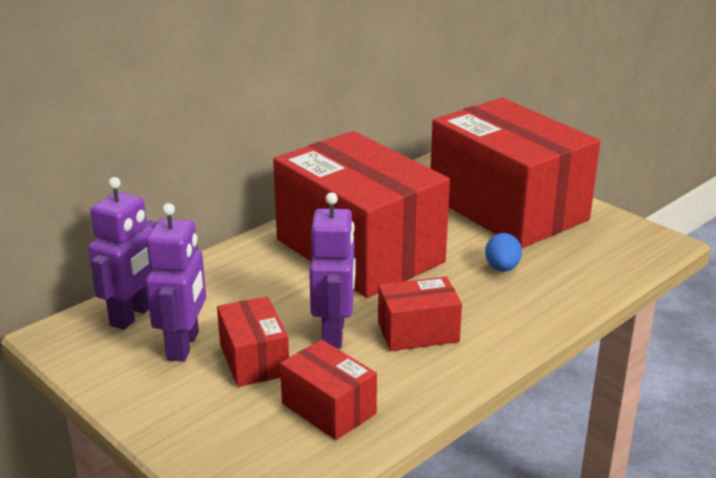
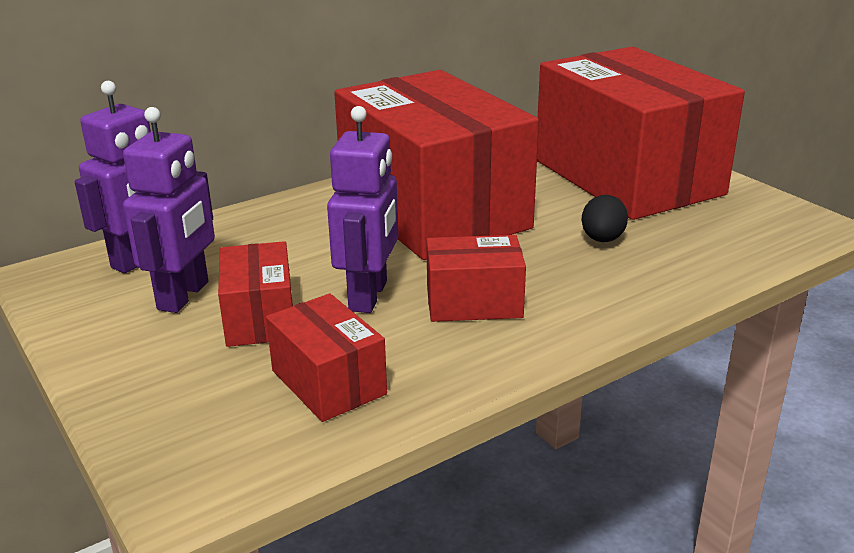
camera: 10 degrees right, 0 degrees up
(502, 268) = (602, 239): blue egg -> black egg

